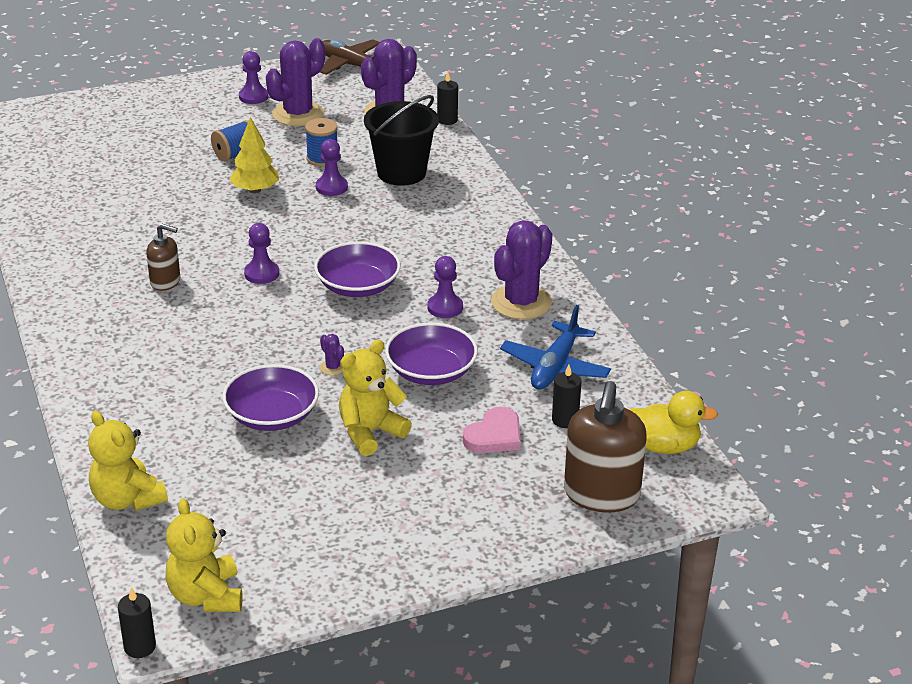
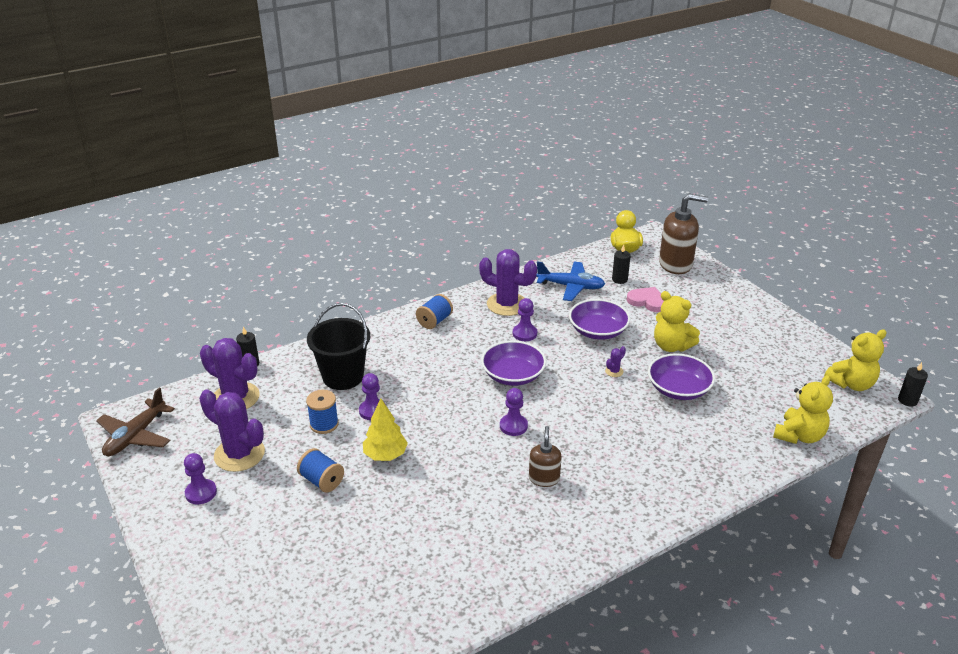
camera: 100 degrees left, 0 degrees up
(496, 241) = (434, 321): none -> blue spool

